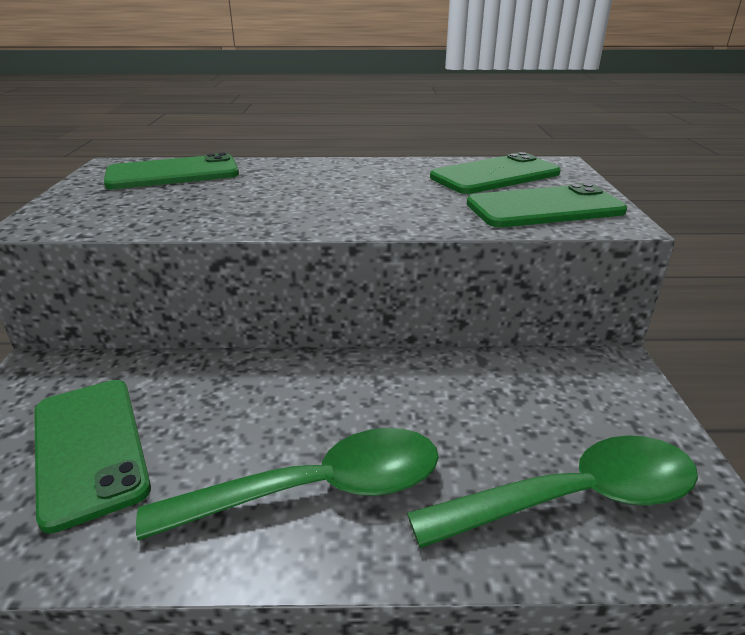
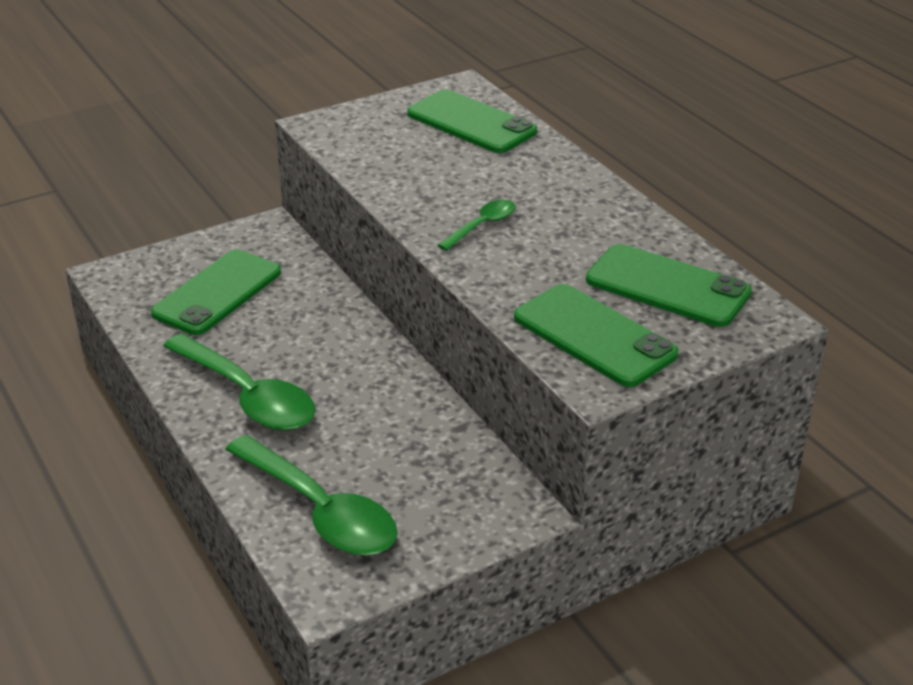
camera: 60 degrees right, 5 degrees up
(335, 205) = (482, 226): none -> green spoon

